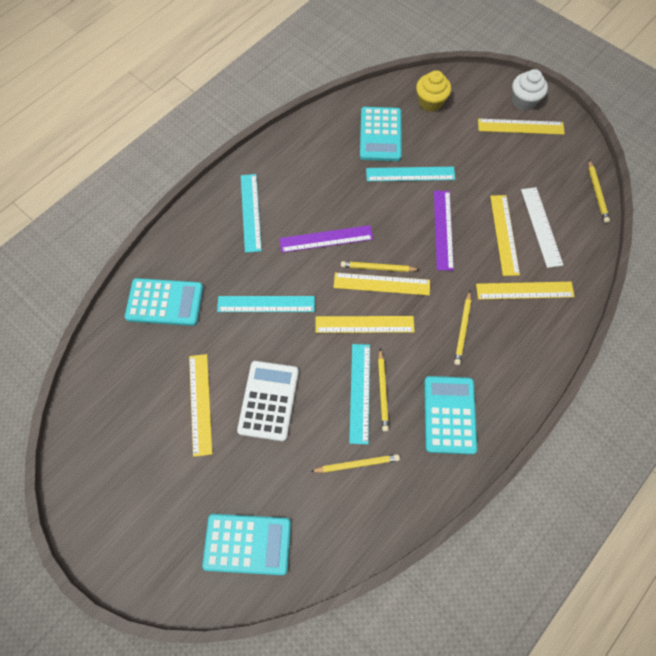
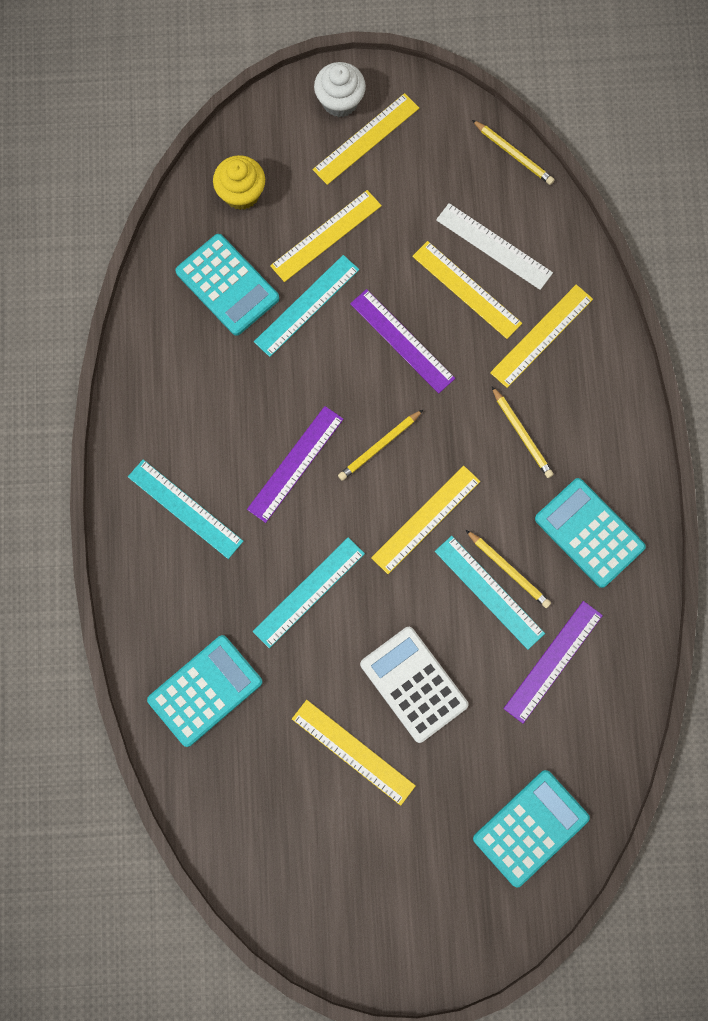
camera: 45 degrees left, 10 degrees up
(357, 464) = (553, 661): yellow pencil -> purple ruler
(381, 284) = (400, 460): yellow ruler -> yellow ruler (326, 236)

